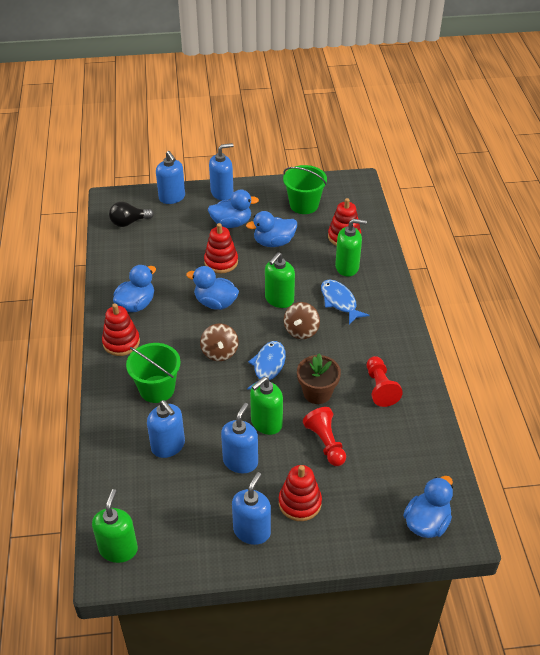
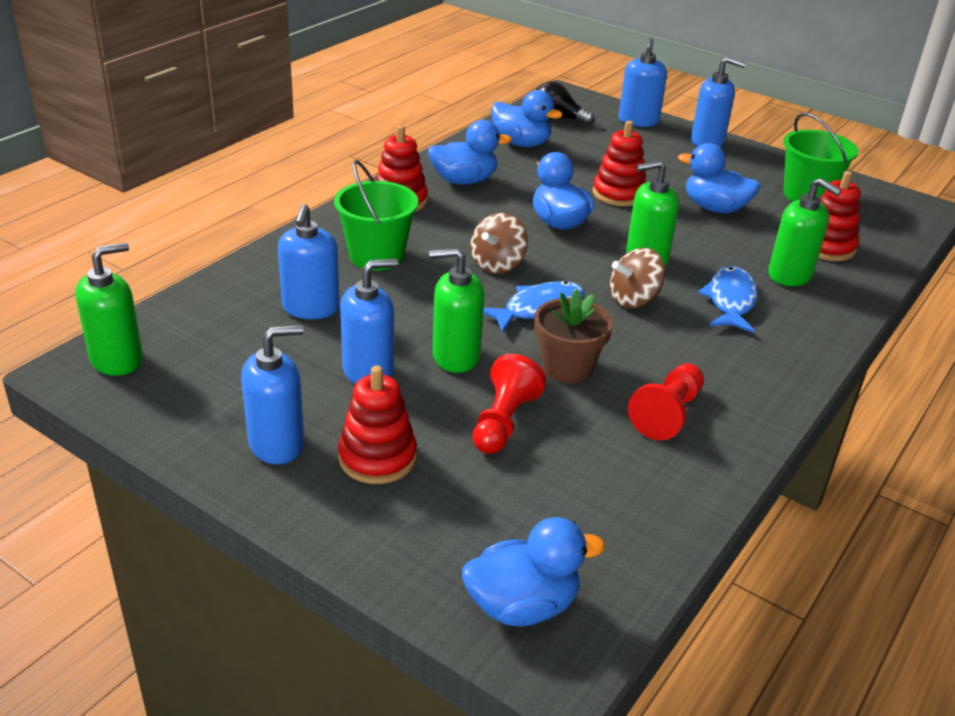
camera: 40 degrees right, 10 degrees down
(231, 223) = (681, 170): blue duck -> blue duck (521, 143)

